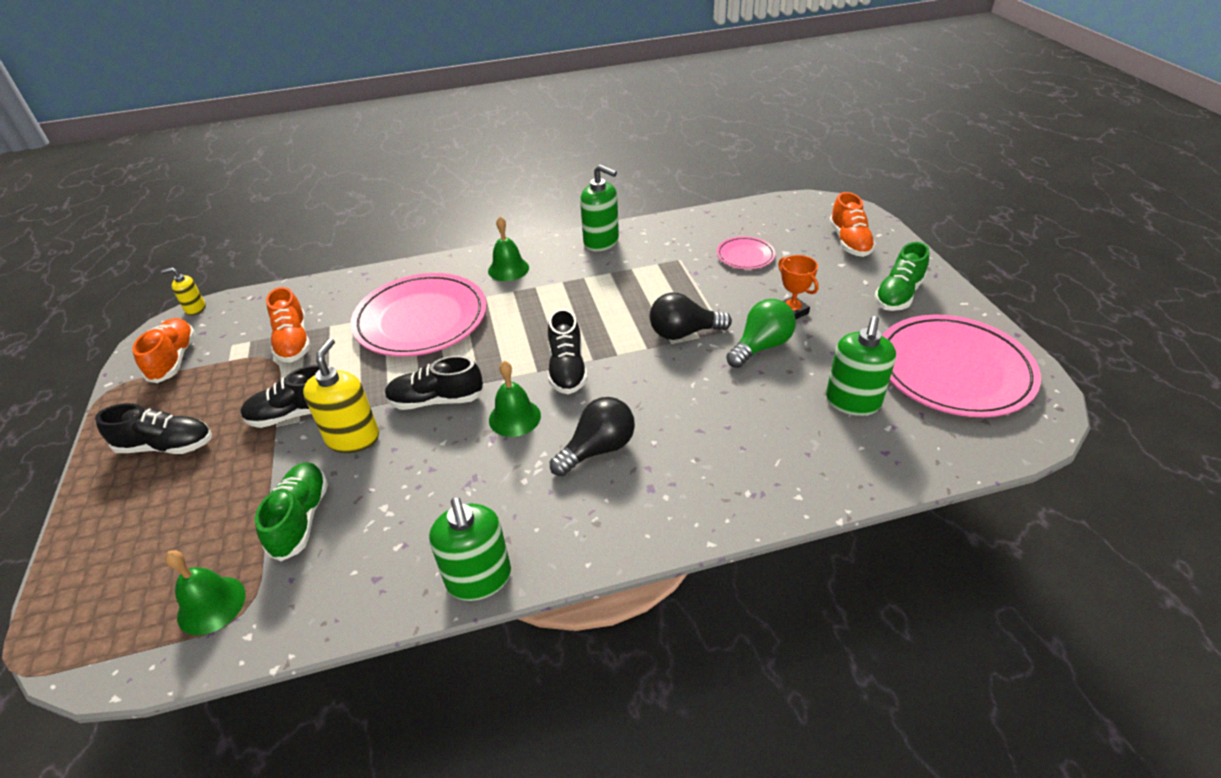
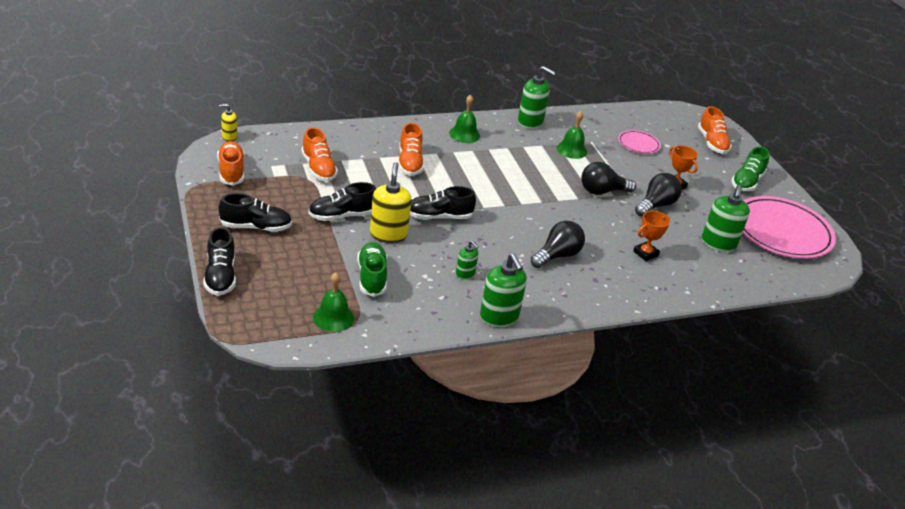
camera: 10 degrees left, 5 degrees down
(421, 320) = (410, 163): pink plate -> orange shoe
(447, 498) = (465, 274): none -> green soap dispenser
(514, 417) = (497, 232): green bell -> green bell (571, 150)
(567, 369) = (525, 206): black shoe -> black shoe (220, 276)
(736, 431) = (645, 253): none -> orange trophy
(761, 346) = (656, 205): green light bulb -> black light bulb

